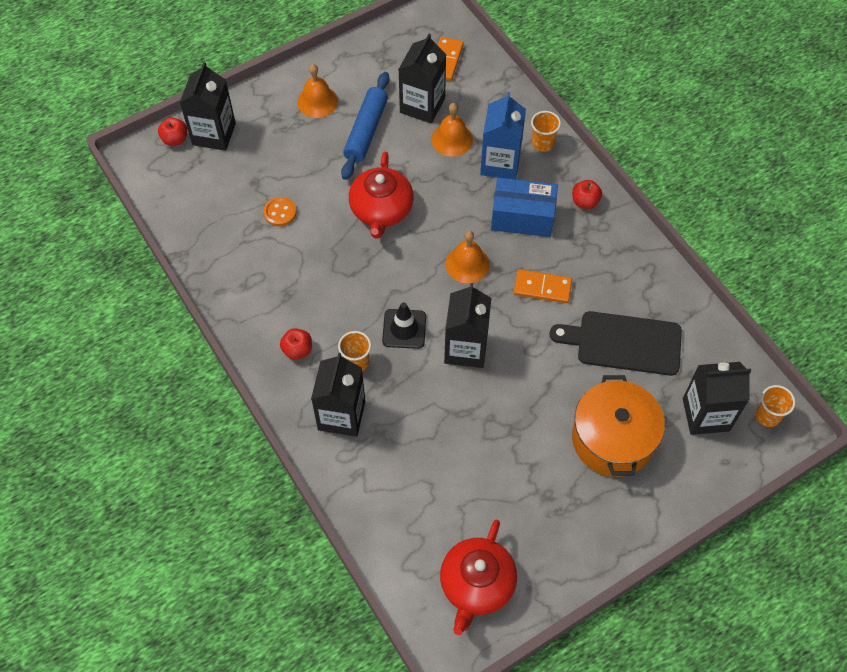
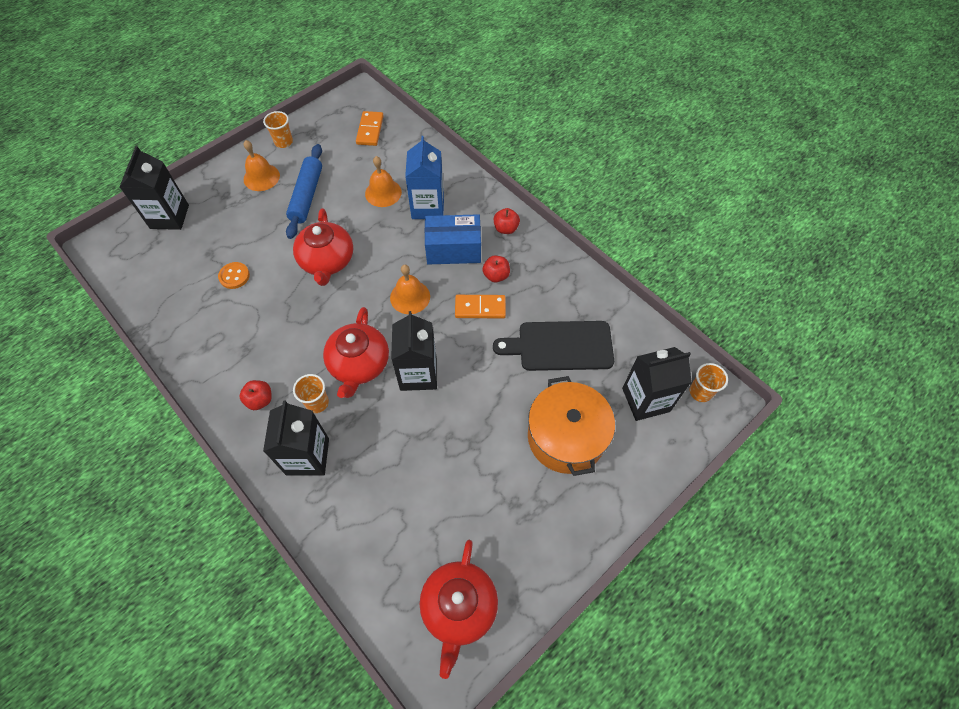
camera: 10 degrees left, 0 degrees up
(175, 139) = (134, 226): red apple -> red apple (496, 275)
(404, 329) = (359, 364): black traffic cone -> red teapot
(422, 105) = (354, 168): black carton -> none
(542, 143) = (462, 185): orange cup -> orange cup (283, 142)

